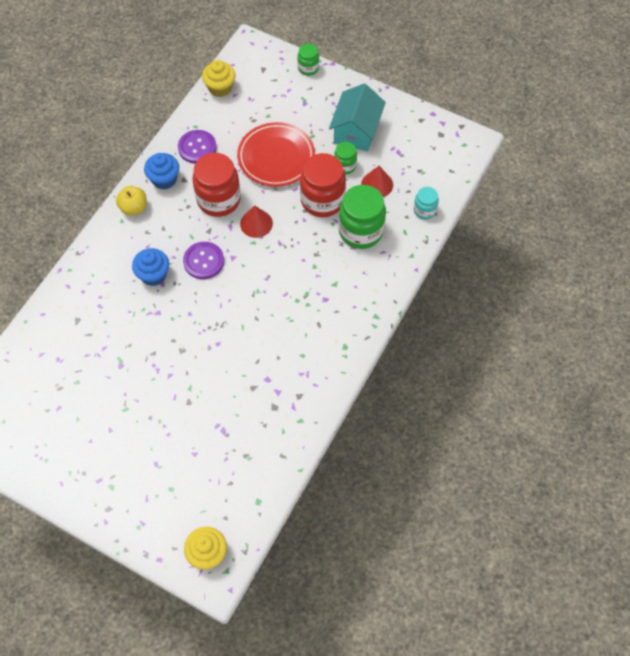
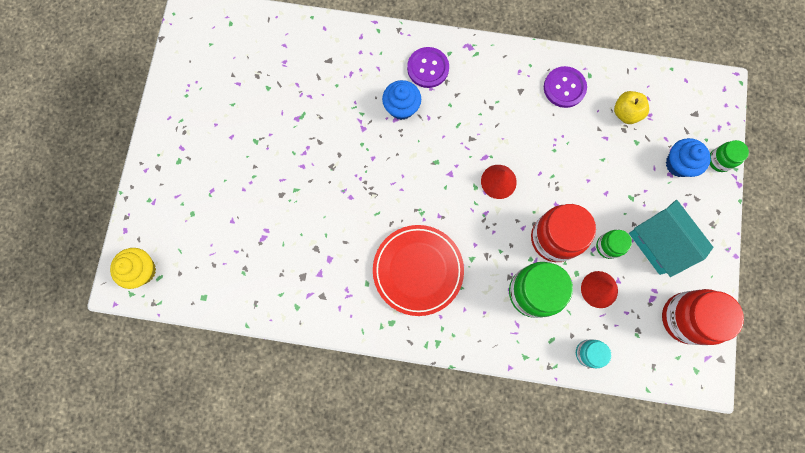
camera: 70 degrees right, 15 degrees up
(134, 208) = (468, 58): yellow apple -> yellow apple (626, 113)
(164, 179) = (512, 72): blue cupcake -> blue cupcake (678, 164)
(203, 261) = (435, 148): purple button -> purple button (428, 68)
(218, 200) = (511, 134): red jar -> red jar (685, 318)
(220, 88) = (649, 80): yellow cupcake -> none
(276, 157) = (587, 171): red plate -> red plate (418, 270)
(356, 130) = (660, 242): turquoise house -> turquoise house turned 60 degrees clockwise

